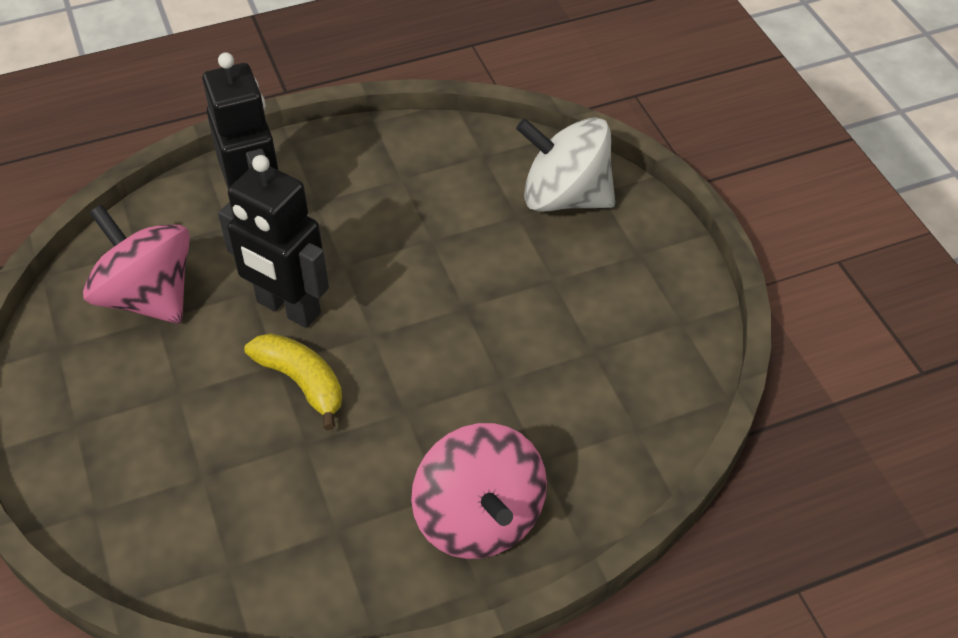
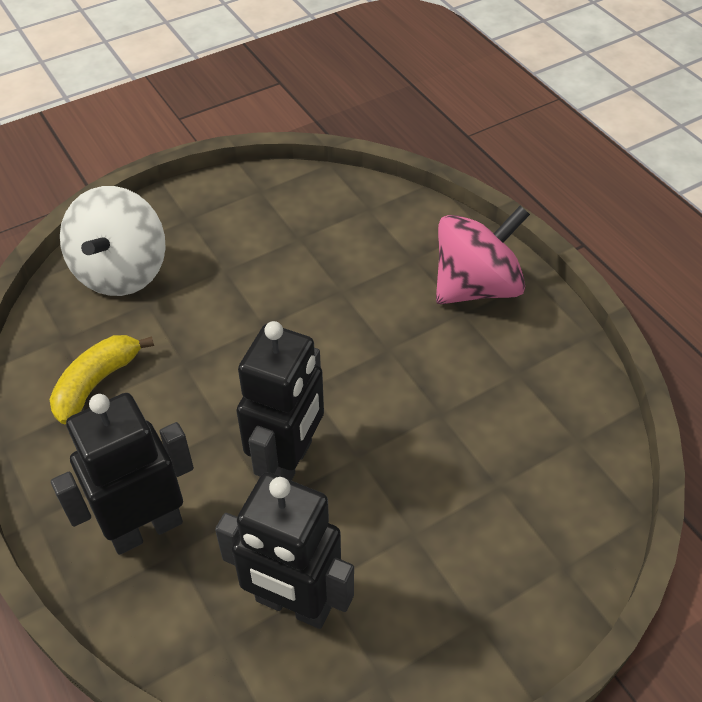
camera: 100 degrees left, 0 degrees up
(148, 296) = (293, 604): pink spinning top -> black robot
(301, 382) = (376, 430): yellow banana -> yellow banana (97, 383)

